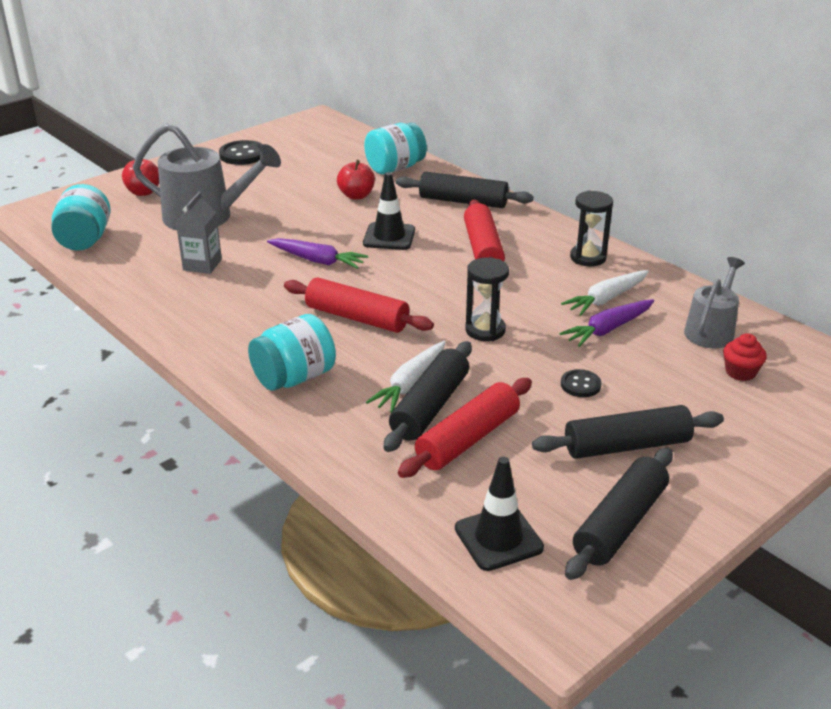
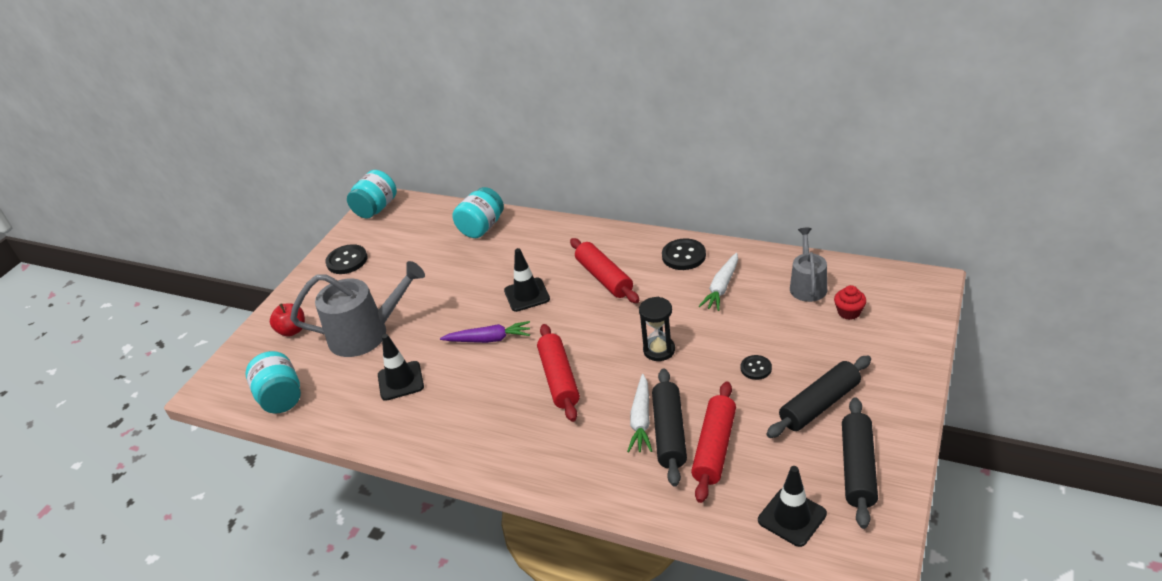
camera: 20 degrees left, 5 degrees up
(202, 265) = (400, 381): grey carton -> black traffic cone
(294, 378) = (554, 452): turquoise jar -> turquoise jar (376, 208)
(356, 196) = (472, 266): red apple -> none
(357, 318) = (559, 379): red rolling pin -> red rolling pin turned 75 degrees clockwise
(463, 201) = (557, 239): black rolling pin -> none
(588, 257) = (683, 256): black hourglass -> black button
(608, 329) = (741, 313): purple carrot -> none

